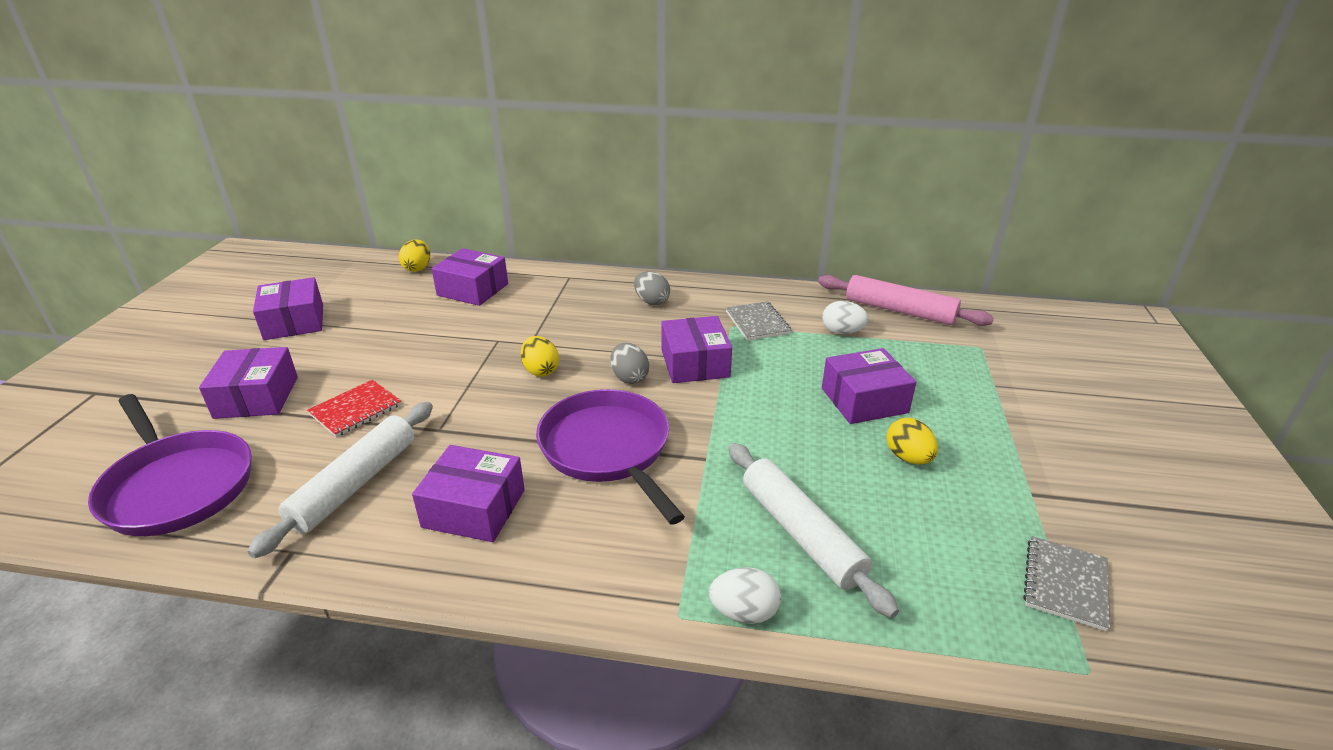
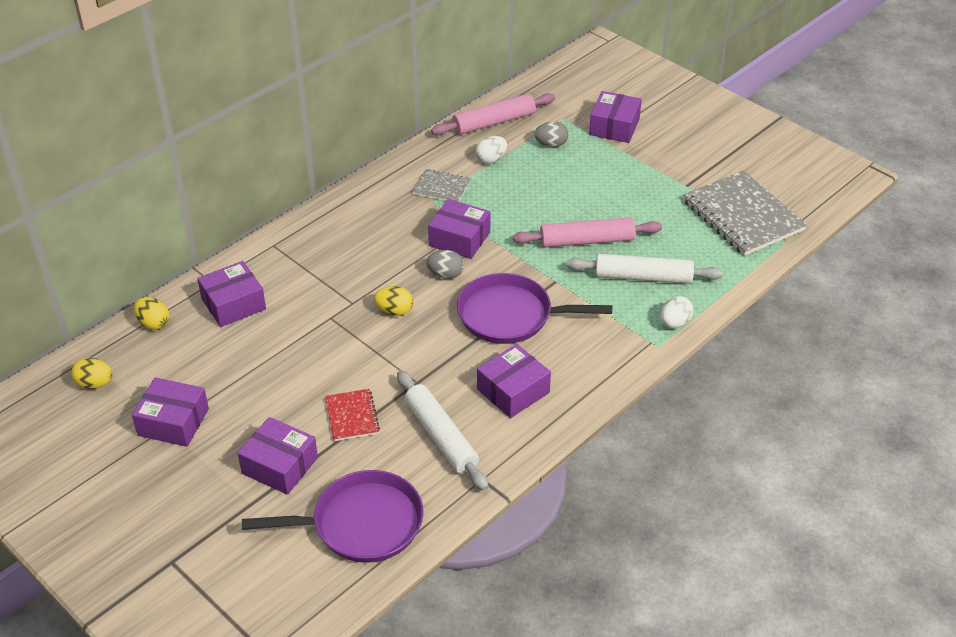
camera: 55 degrees left, 10 degrees up
(651, 301) = (360, 221): grey egg -> grey egg (551, 144)
(806, 452) = (586, 241): none -> pink rolling pin
(864, 400) = (565, 193): purple box -> purple box (614, 127)
(908, 458) = (625, 208): yellow egg -> yellow egg (95, 384)
(1065, 584) = (742, 215): grey notebook -> grey notebook, size x2.00

